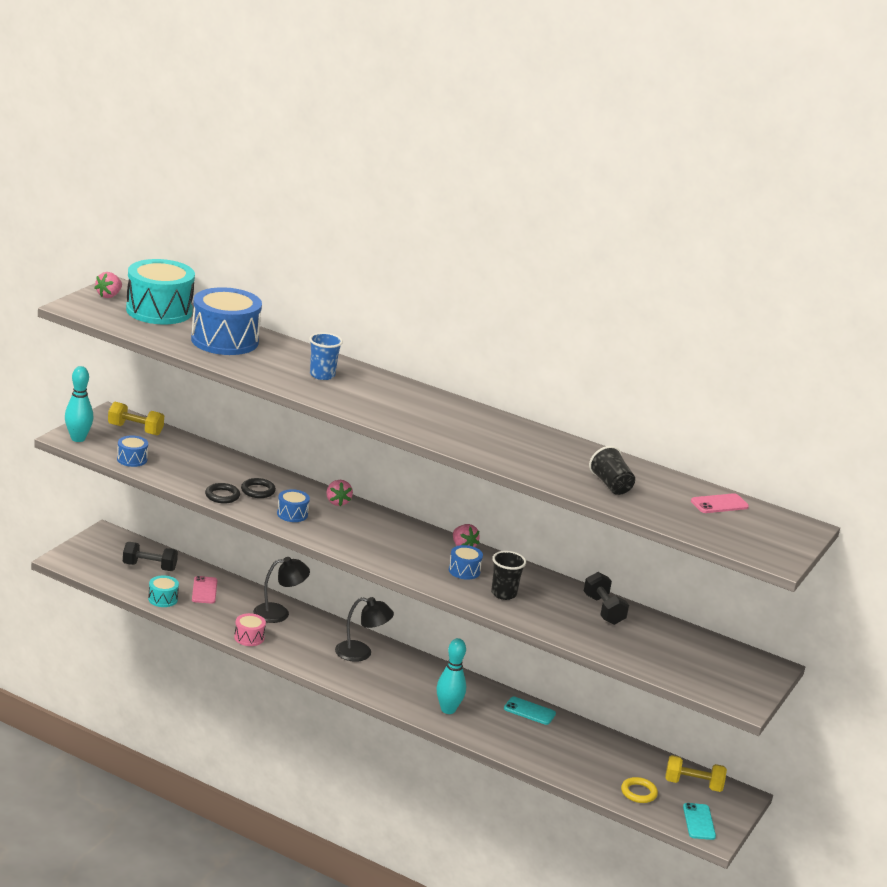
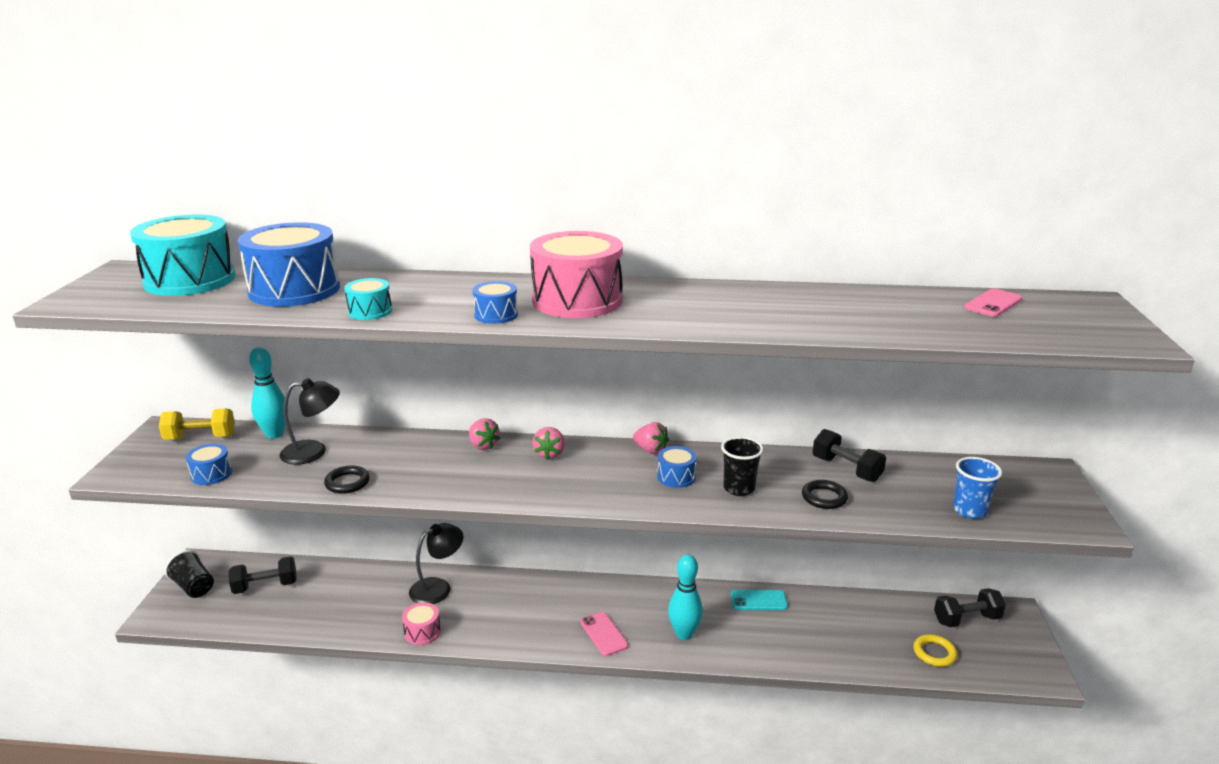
camera: 20 degrees left, 0 degrees up
(78, 438) = (129, 470): turquoise bowling pin -> turquoise bowling pin (274, 434)
(109, 295) = (114, 280): pink strawberry -> pink strawberry (549, 454)
(163, 599) = (299, 621): turquoise drum -> turquoise drum (370, 311)
(204, 590) = (342, 592): pink phone -> pink phone (603, 634)
(258, 491) = (386, 462): black ring -> black ring (824, 497)
(292, 514) = (443, 477): blue drum -> blue drum (496, 315)
(322, 375) = (442, 295): blue cup -> blue cup (969, 511)
(361, 653) = (552, 601): black lamp -> black lamp (313, 452)
(413, 408) = (577, 300): none -> pink drum
(611, 485) = (873, 317): black cup -> black cup (194, 587)
(693, 784) = (966, 619): yellow dumbbell -> black dumbbell
(699, 822) = (1015, 662): turquoise phone -> none

